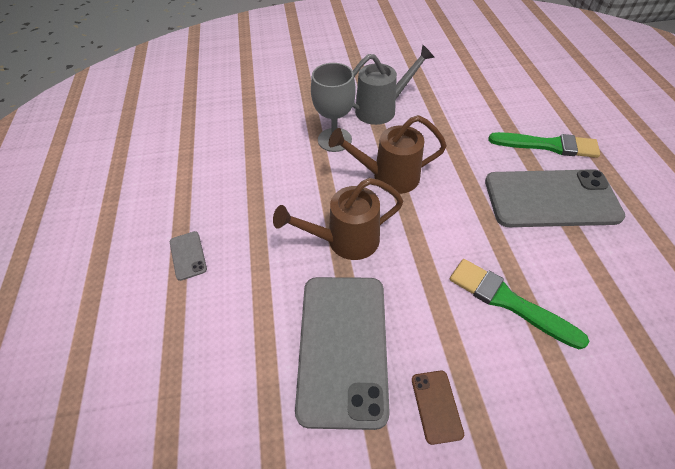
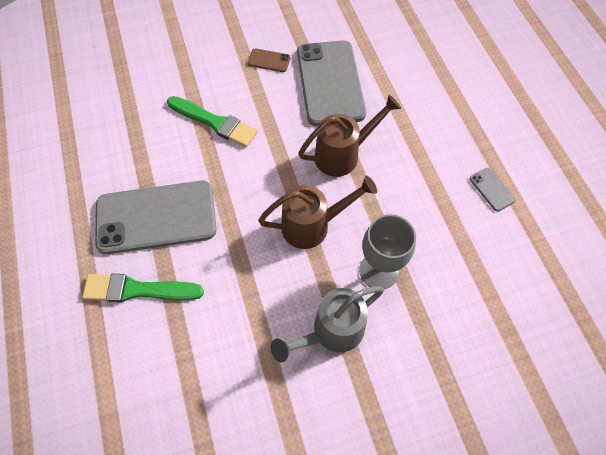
camera: 170 degrees right, 10 degrees up
(188, 255) = (467, 128): grey phone -> grey phone (491, 189)
(436, 406) = (269, 60): brown phone -> brown phone turned 60 degrees counterclockwise

